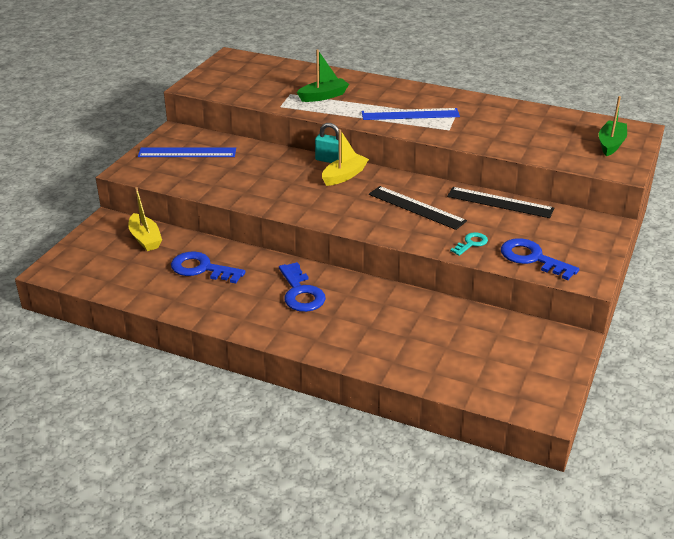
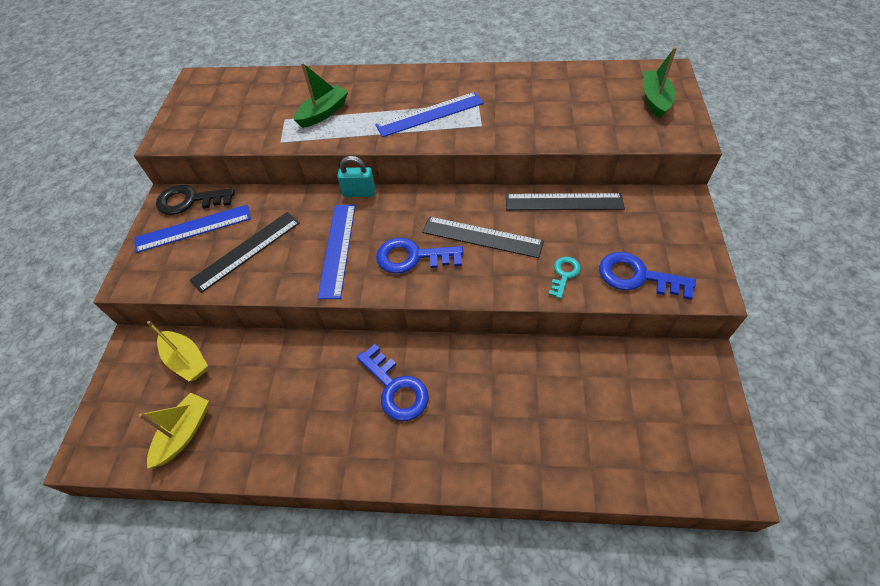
camera: 15 degrees left, 20 degrees up
(191, 136) = (189, 201): none -> black key
(201, 268) = (269, 387): blue key -> blue key (412, 257)
(223, 174) = (246, 251): none -> black ruler
(294, 189) = (338, 249): none -> blue ruler
(344, 176) = (384, 212): yellow boat -> yellow boat (184, 433)

